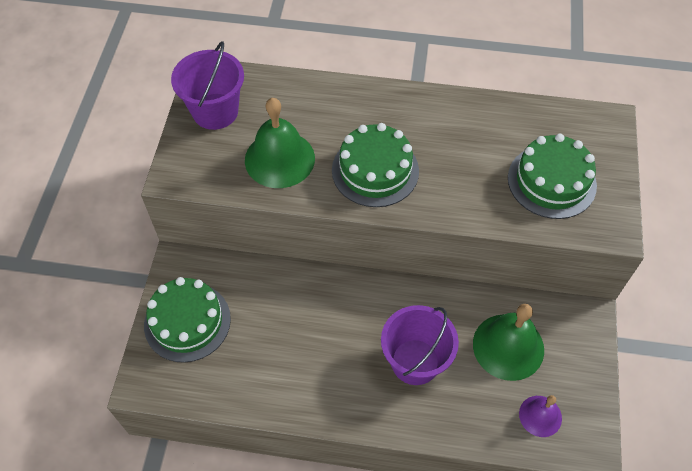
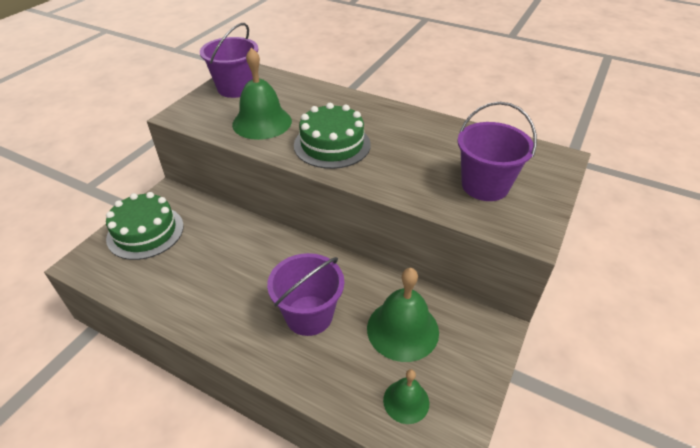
camera: 20 degrees right, 15 degrees down
(540, 416) = (406, 401): purple bell -> green bell
(551, 181) = (485, 185): green cake -> purple bucket

